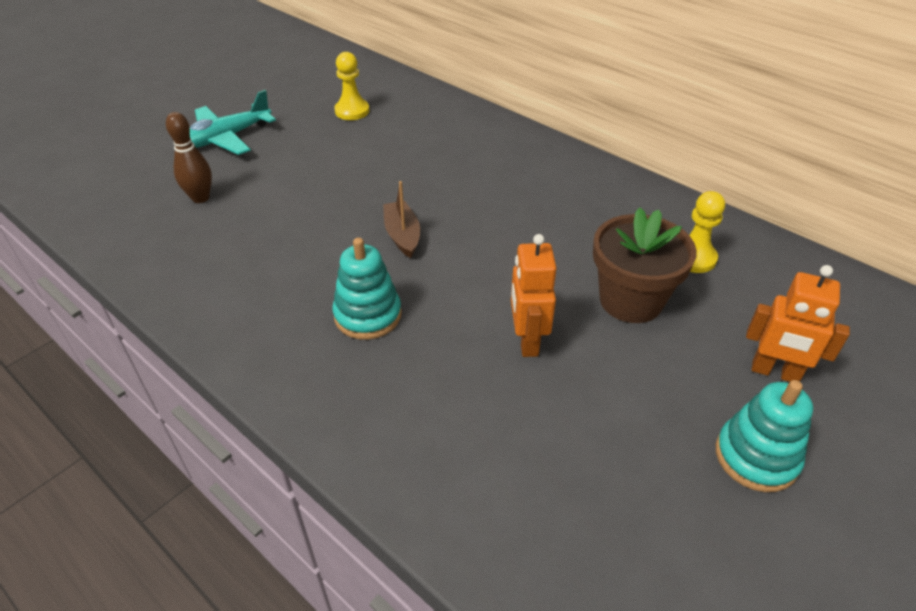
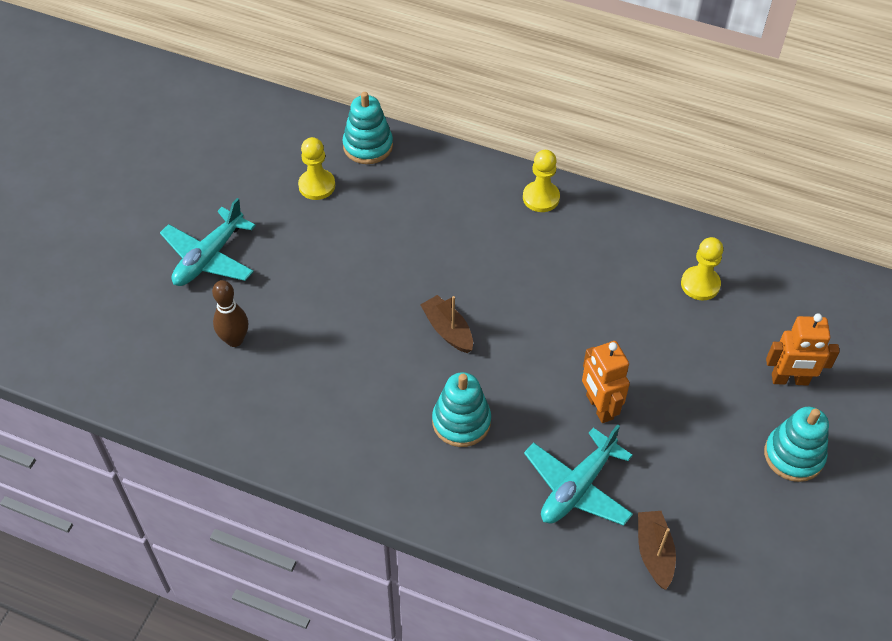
camera: 20 degrees left, 10 degrees up
(414, 95) = (368, 146): none -> turquoise stacking toy
(461, 414) = (577, 487): none -> turquoise plane
(522, 518) = (654, 553): none -> brown boat
(553, 157) = (541, 198): none -> yellow pawn
(630, 300) = (664, 343): brown flower pot -> none

